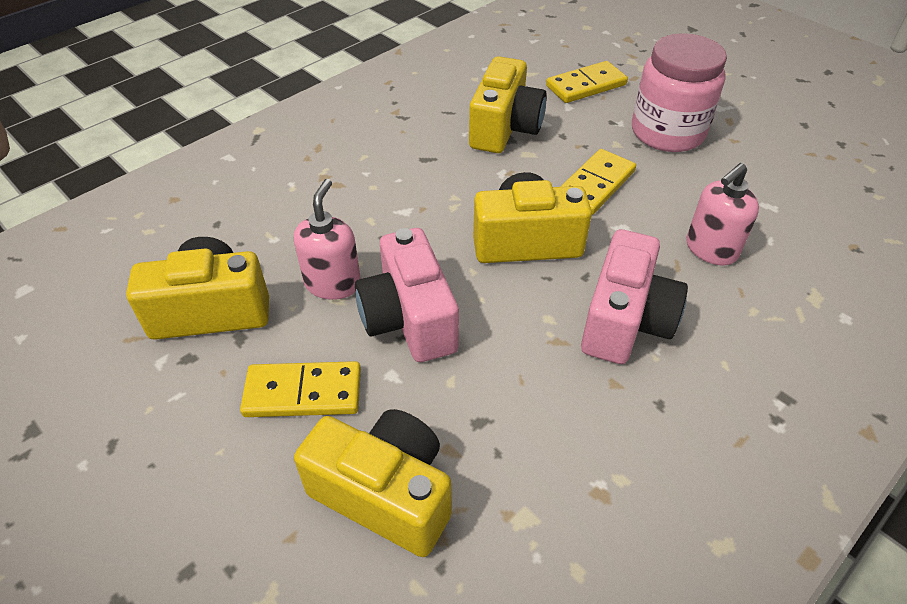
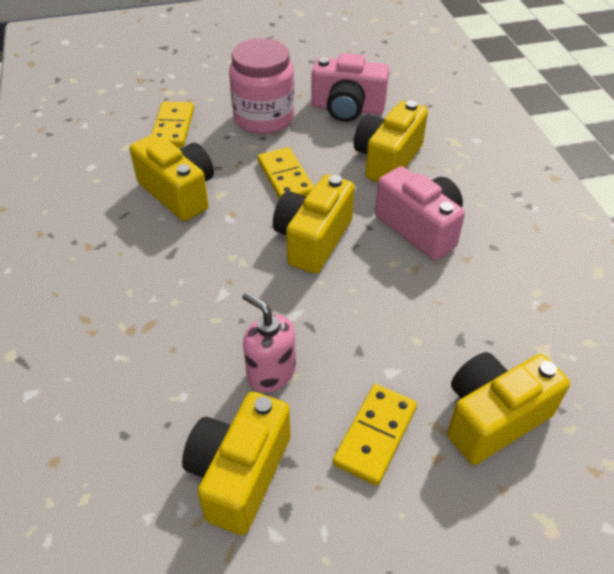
camera: 60 degrees left, 0 degrees up
(409, 319) = (343, 339): pink camera -> pink camera (347, 108)
(710, 249) = (387, 159): pink soap dispenser -> yellow camera

